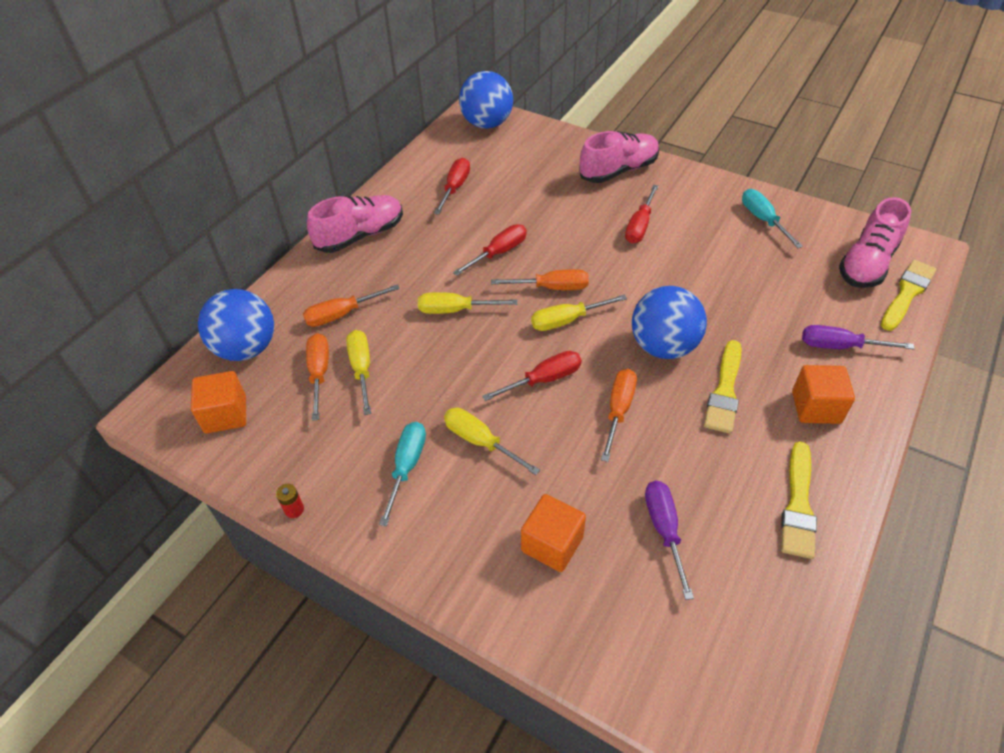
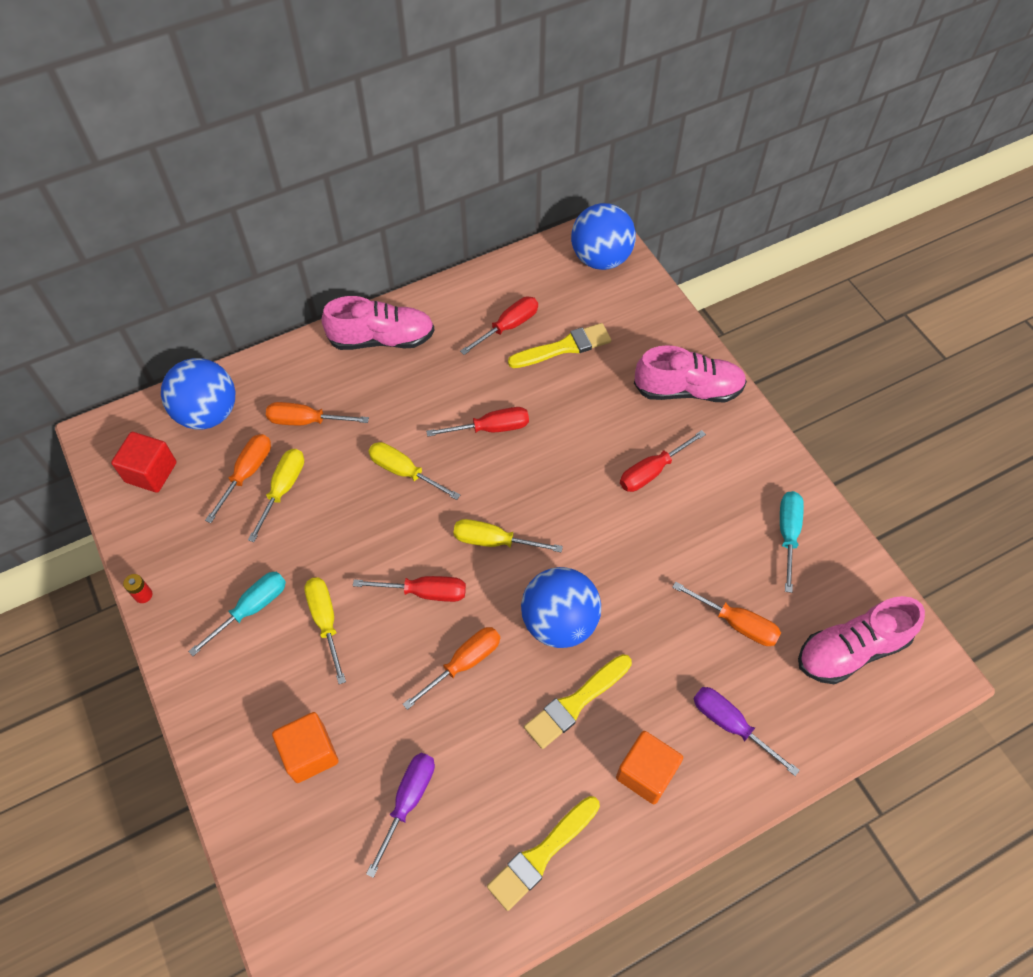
camera: 30 degrees right, 10 degrees up
(225, 414) = (151, 472): orange cube -> red cube
(552, 287) = (509, 497): orange screwdriver -> orange screwdriver (737, 623)
(907, 293) = (860, 709): yellow brush -> yellow brush (564, 347)

